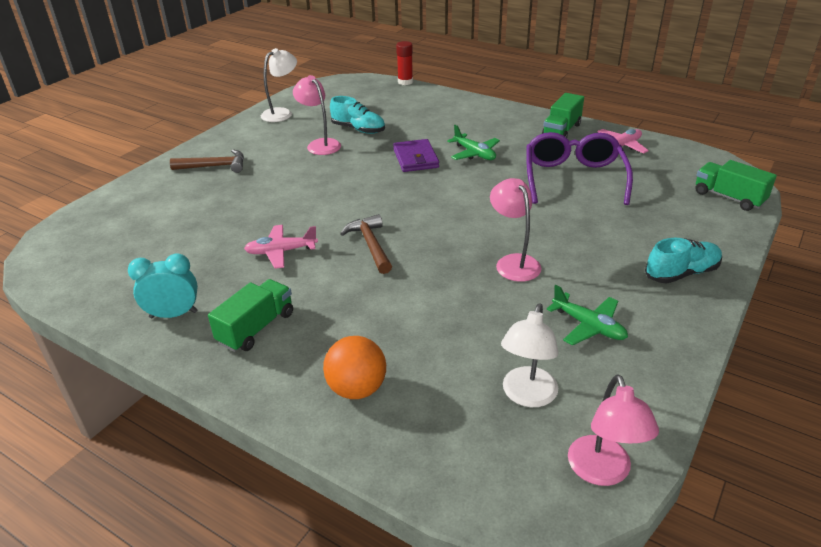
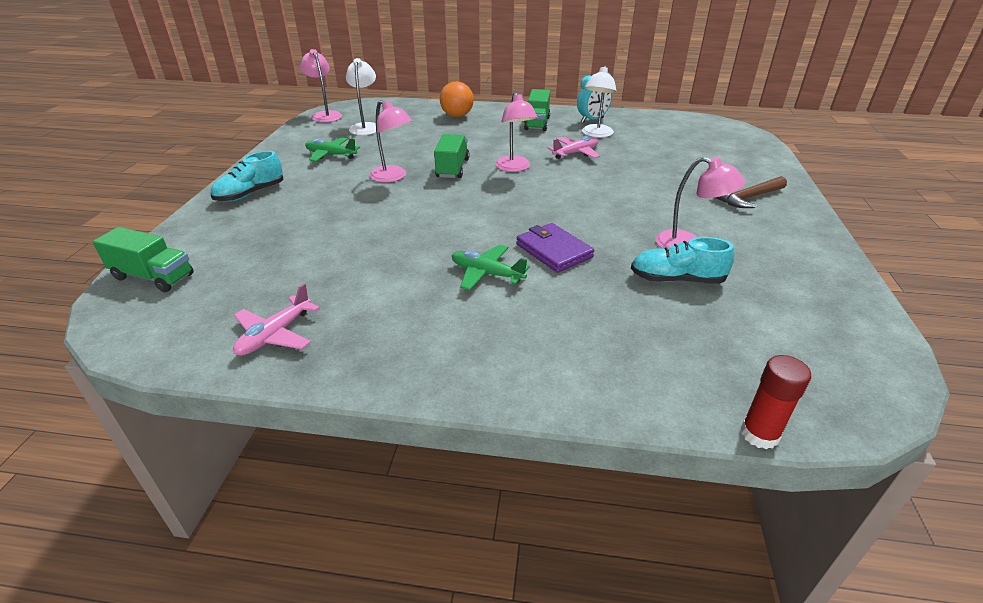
camera: 155 degrees right, 0 degrees up
(282, 113) = (822, 284): white lamp -> white lamp (596, 134)
(370, 245) = (514, 168): brown hammer -> pink lamp
(561, 131) = (373, 351): green truck -> green truck (452, 168)
(573, 178) = (347, 264): purple glasses -> none

